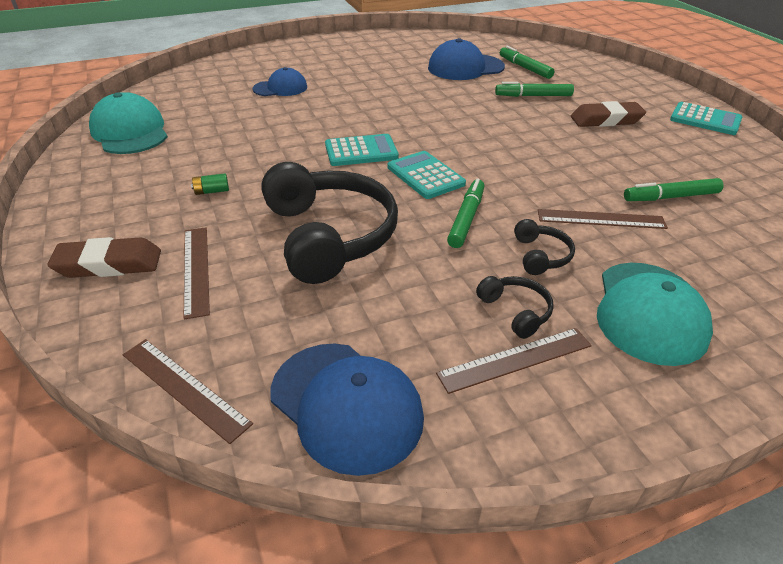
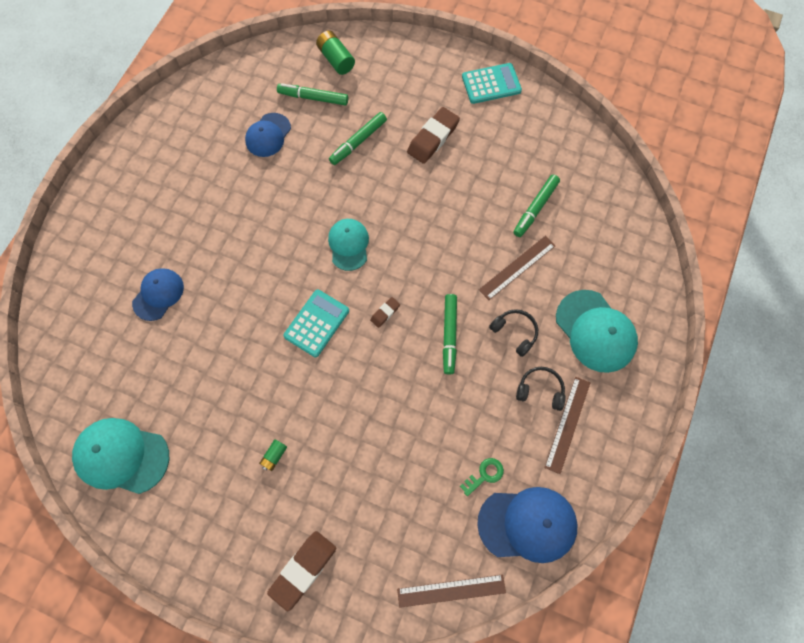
camera: 45 degrees left, 30 degrees up
(196, 270) = (356, 523): brown ruler -> none
(329, 236) = (393, 425): black headphones -> none
(360, 328) = (484, 475): none -> green key
(425, 175) = (385, 313): turquoise calculator -> brown eraser
(450, 131) = (348, 245): none -> turquoise cap
(465, 67) = (268, 135): blue cap -> blue cap, size x0.65
(466, 218) = (449, 335): green marker -> green marker turned 150 degrees counterclockwise
(568, 62) = (336, 59): none -> green battery

